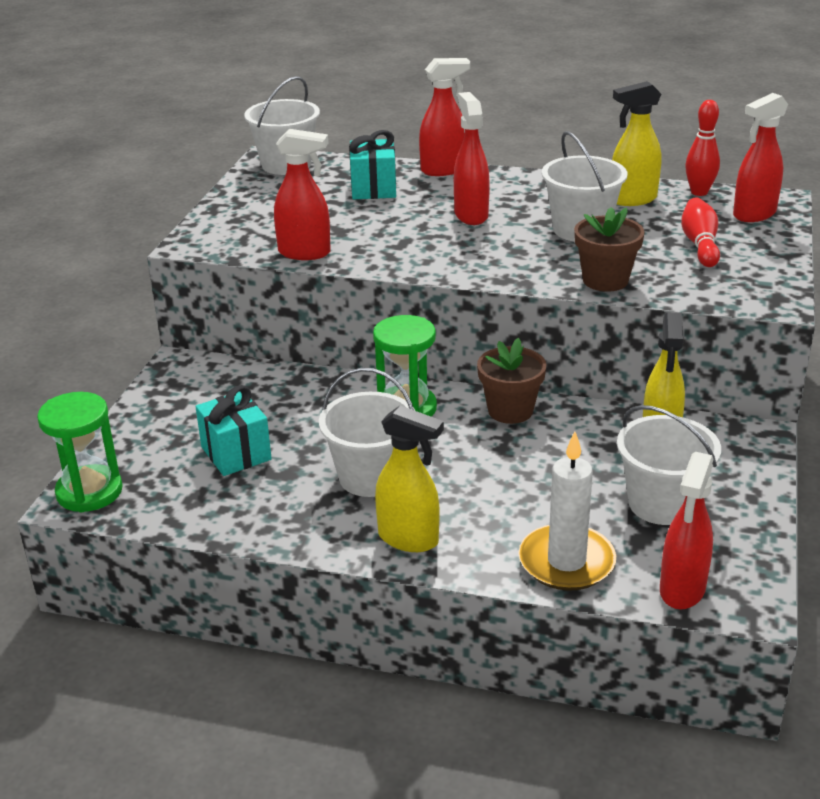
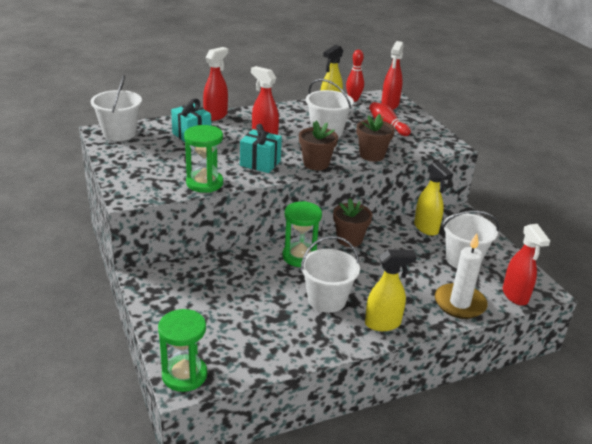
camera: 40 degrees left, 0 degrees up
(236, 453) = (242, 316): turquoise gift -> turquoise gift (260, 163)
(305, 253) = (204, 183): red spray bottle -> green hourglass
(496, 269) = (316, 164): none -> brown flower pot

